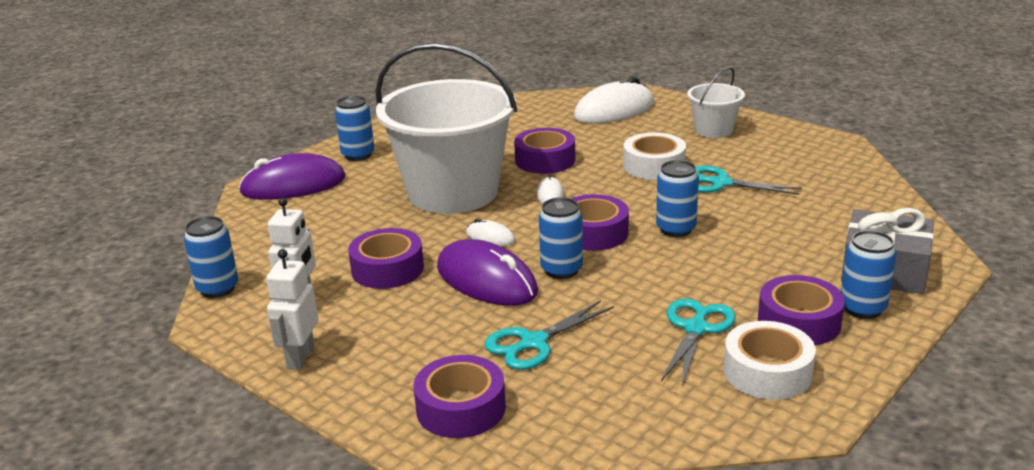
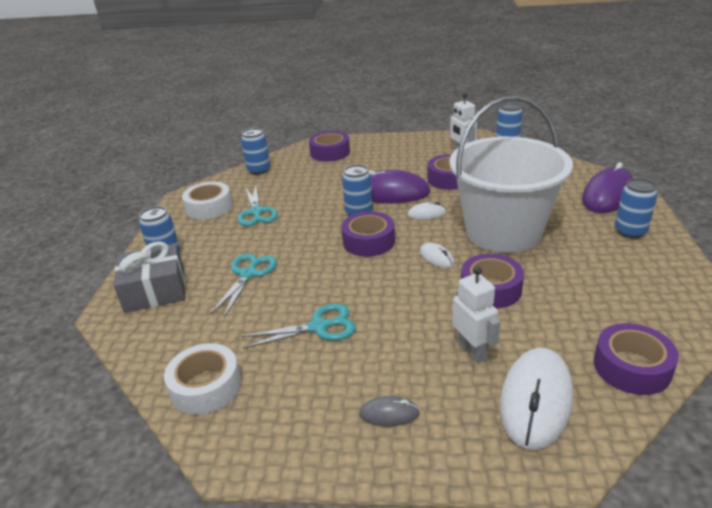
camera: 145 degrees right, 5 degrees up
(300, 357) = (418, 142): white robot -> white robot (472, 351)
(533, 342) = (329, 179): turquoise scissors -> turquoise scissors (248, 274)
(654, 166) = (394, 323): white tape -> white tape (206, 386)
(676, 229) = (317, 266): blue can -> blue can (259, 170)
(713, 130) = (389, 414): white bucket -> grey mouse
(799, 322) = (202, 235): purple tape -> purple tape (631, 367)

